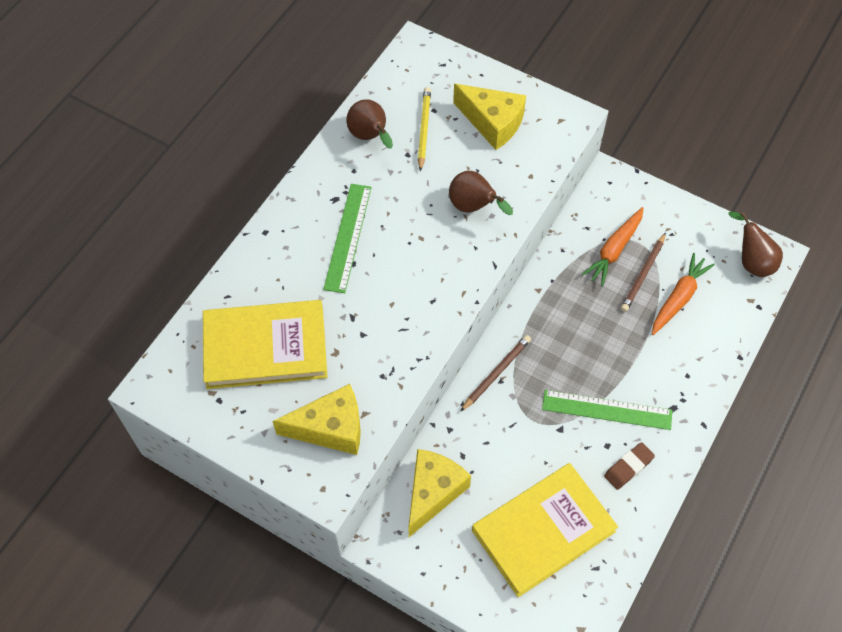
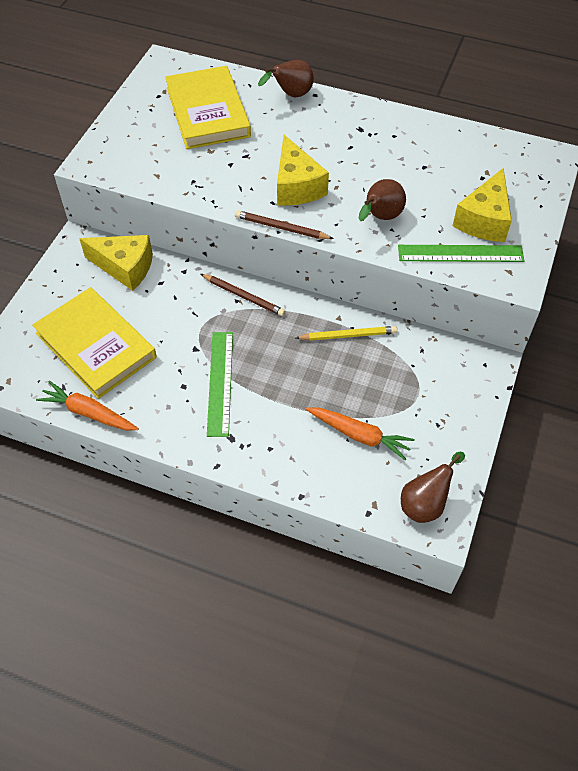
camera: 80 degrees right, 5 degrees down
(330, 428) = (141, 158): yellow cheese -> yellow cheese (296, 186)
(347, 237) = (323, 141): green ruler -> green ruler (460, 253)
(370, 137) = (434, 140): brown pear -> brown pear (291, 95)
(424, 129) = (457, 173): yellow pencil -> yellow pencil (348, 335)
(614, 250) = (402, 374): orange carrot -> orange carrot (89, 413)
(628, 467) = (163, 404): brown eraser -> none
(643, 274) = (380, 401): brown pencil -> brown pencil (281, 228)

